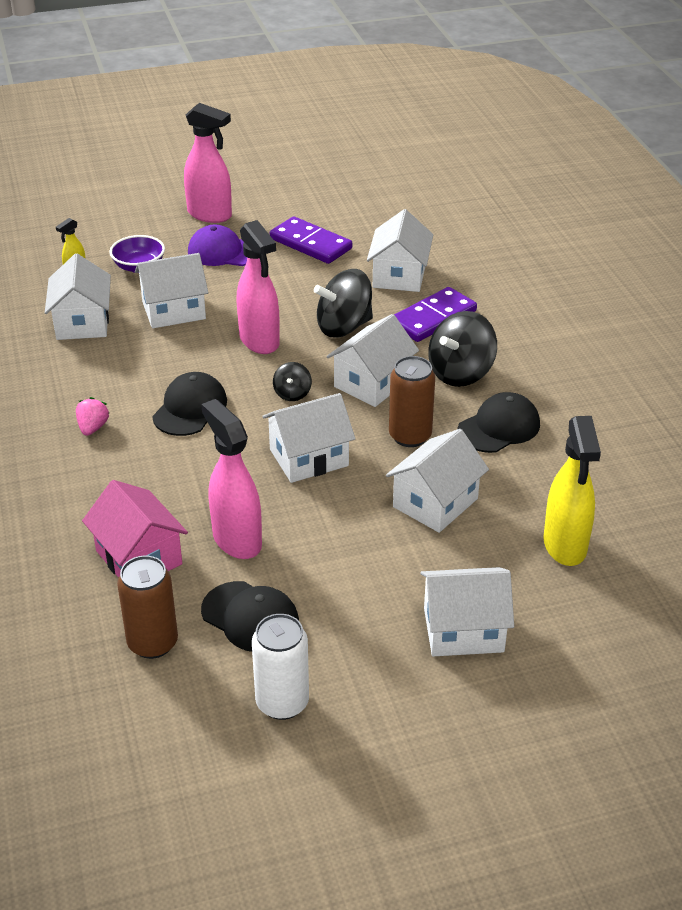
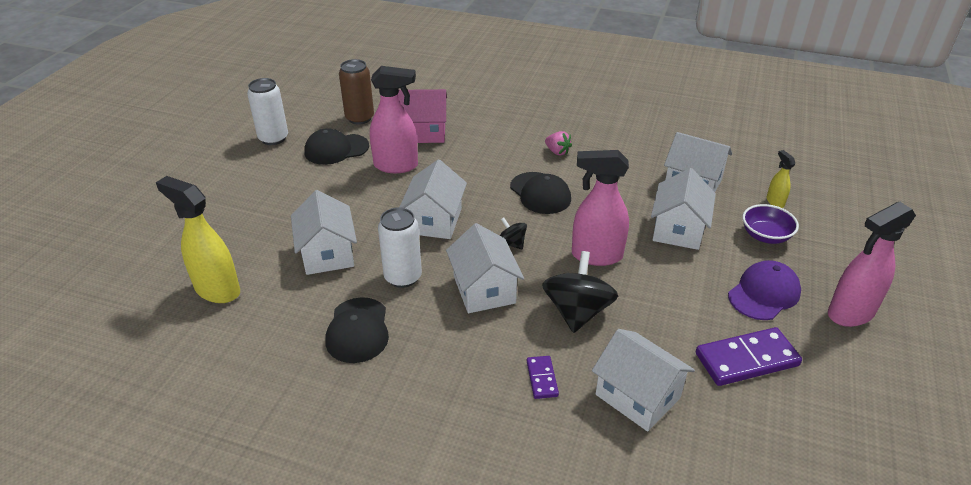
camera: 125 degrees right, 0 degrees up
(410, 436) = (403, 277): brown can -> white can
(433, 318) = (542, 378): purple domino -> purple domino, size x0.52
(460, 373) = (445, 349): black spinning top -> none
(463, 630) = (226, 212): white house -> none

